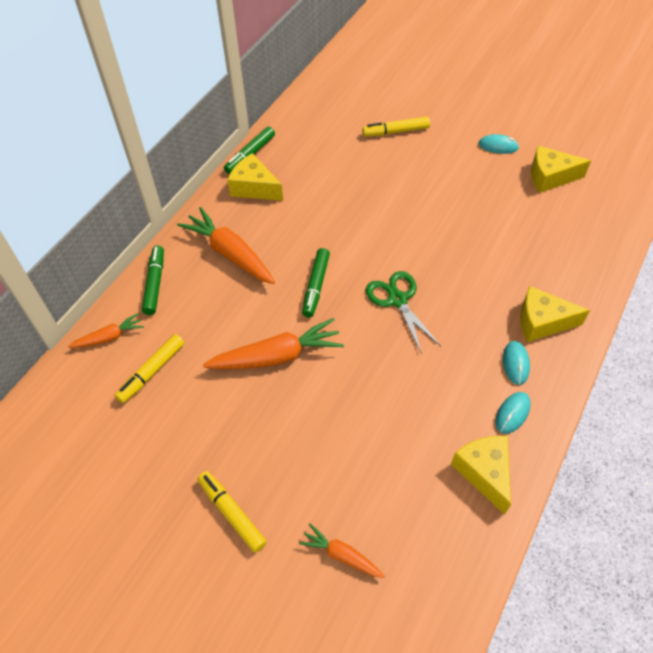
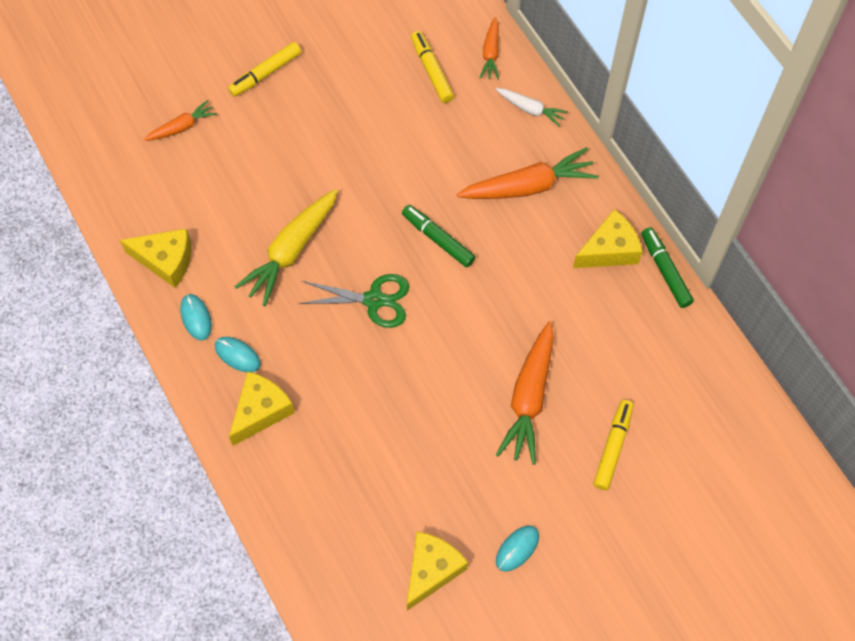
camera: 120 degrees right, 10 degrees up
(155, 283) = (530, 109): green marker -> white carrot
(232, 513) = (265, 73): yellow marker -> yellow marker turned 150 degrees clockwise
(277, 356) = (382, 169): orange carrot -> orange carrot (529, 398)
(400, 379) = (291, 251): none -> yellow carrot

